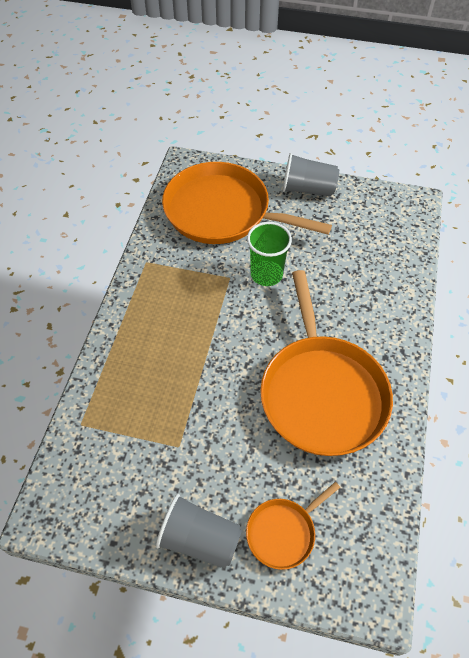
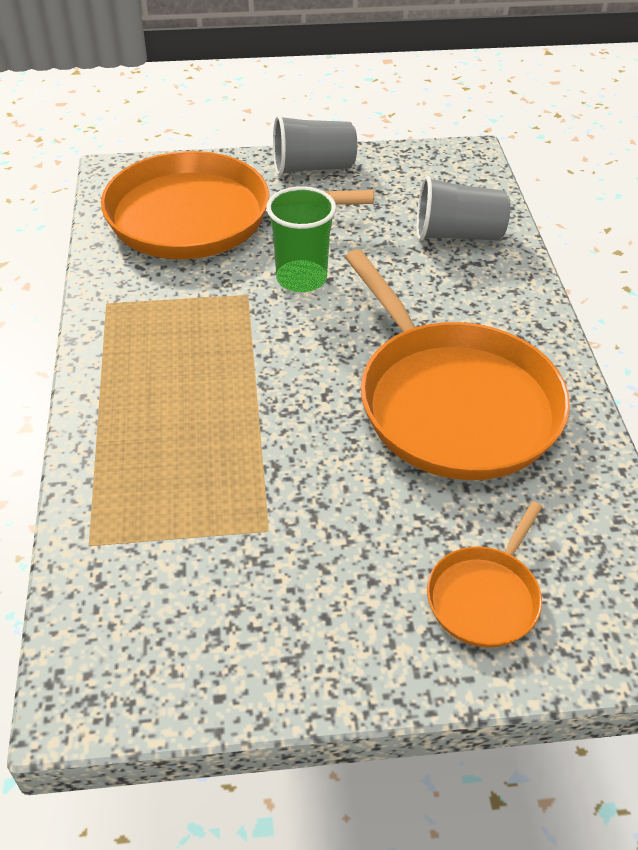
camera: 20 degrees left, 10 degrees down
(200, 539) = (361, 646): grey cup -> grey cup (458, 235)

